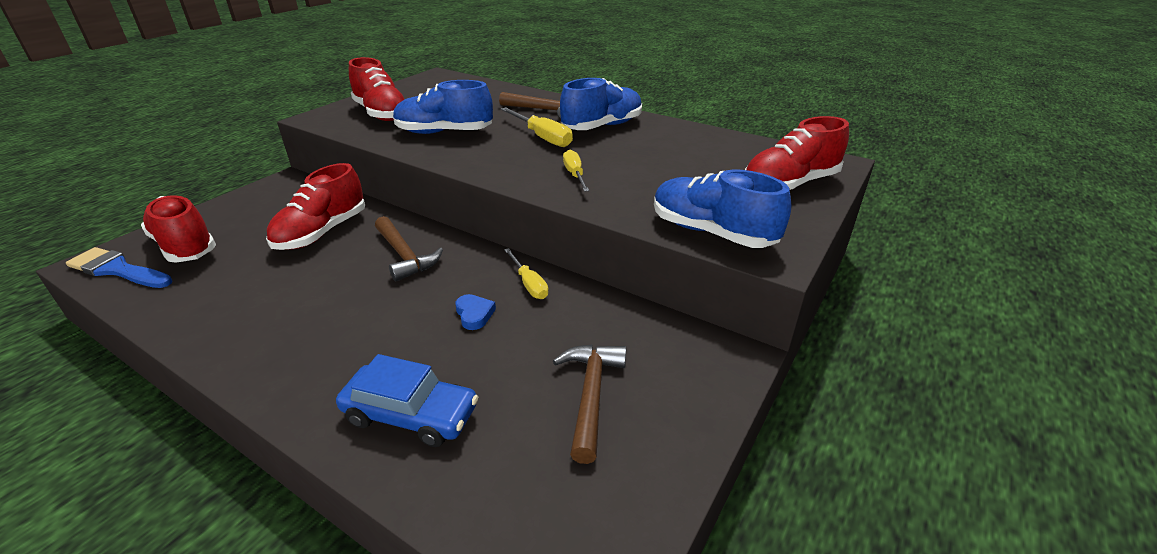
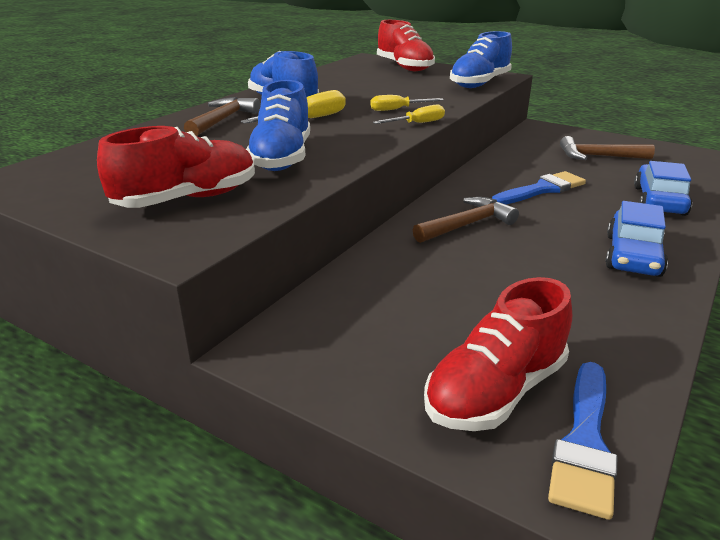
camera: 90 degrees left, 5 degrees down
(292, 347) = (633, 255): none -> blue car
(322, 232) = (430, 280): red shoe -> none
(474, 314) = (542, 189): blue heart -> blue brush
(529, 284) = (492, 174): yellow screwdriver -> yellow screwdriver (417, 123)

